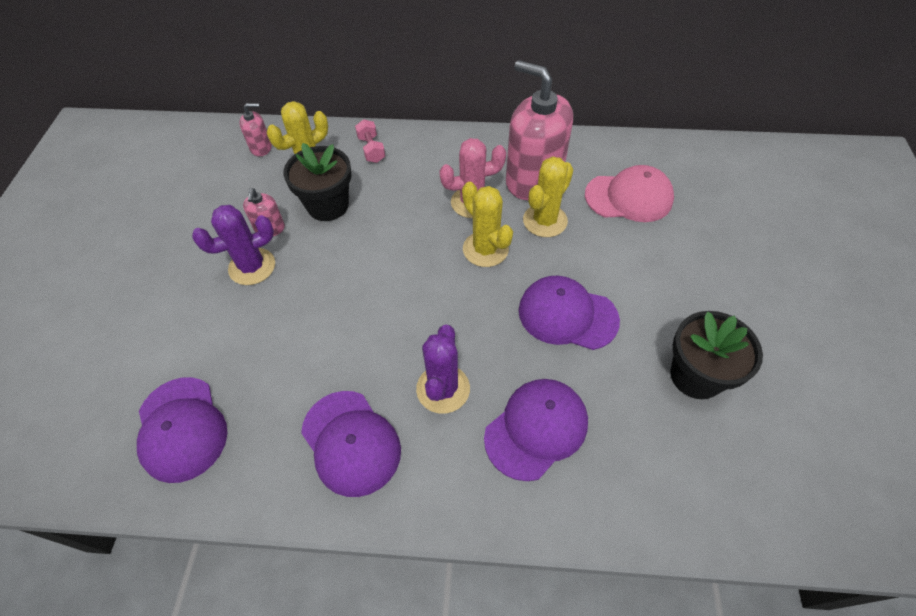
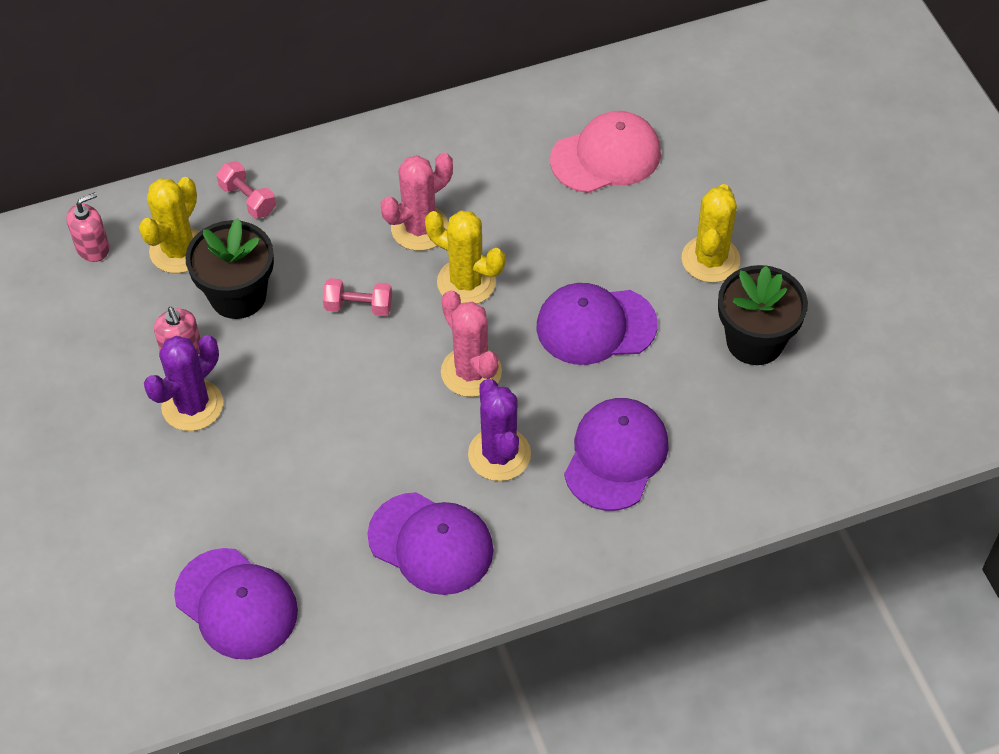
camera: 25 degrees left, 0 degrees up
(401, 240) = (358, 306): none -> pink dumbbell
(455, 315) = (471, 372): none -> pink cactus
(533, 180) = (480, 172): pink soap dispenser -> none
(545, 221) = (519, 221): yellow cactus -> yellow cactus (710, 259)

